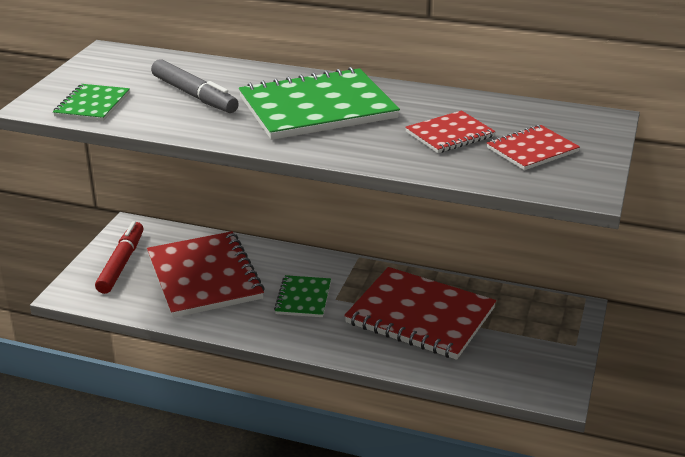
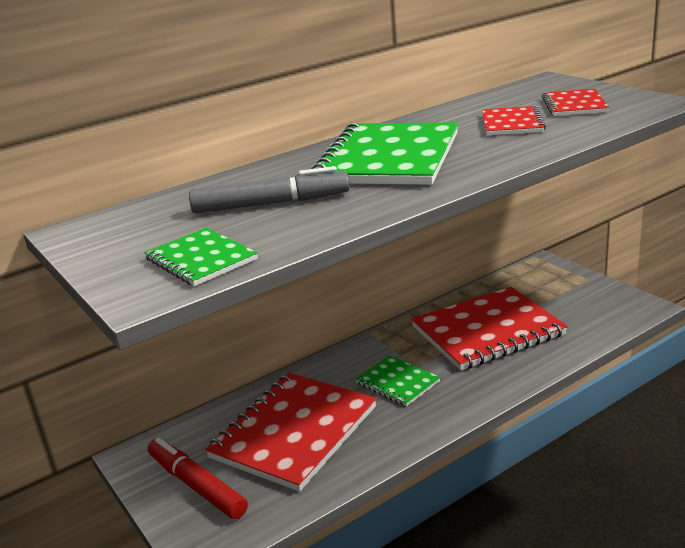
camera: 50 degrees left, 5 degrees down
(204, 277) = (294, 432): red notebook -> red notebook turned 75 degrees counterclockwise

